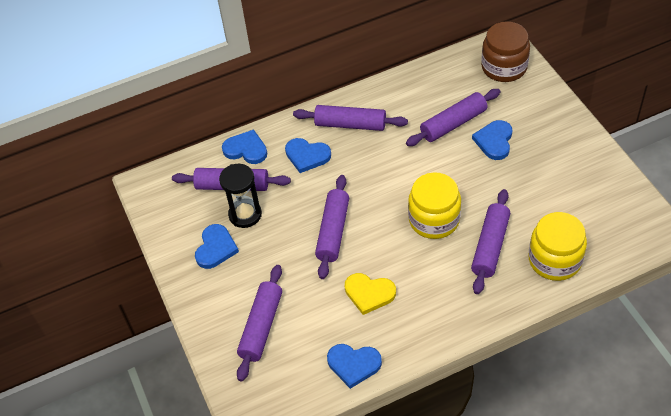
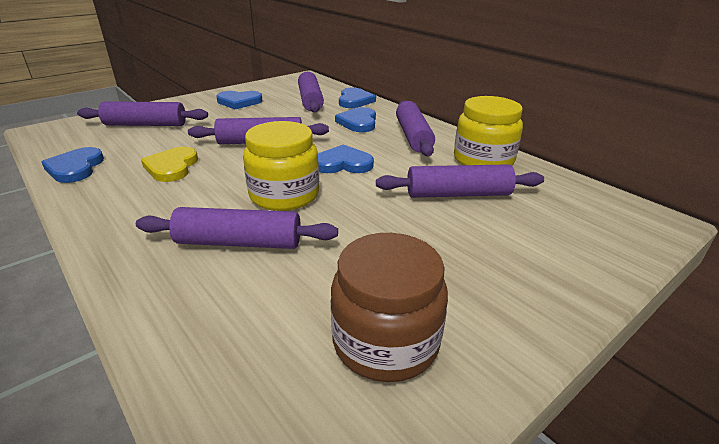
camera: 70 degrees right, 20 degrees down
(245, 214) = (278, 107): black hourglass -> none
(453, 123) = (458, 194): purple rolling pin -> purple rolling pin turned 45 degrees counterclockwise
(494, 141) = (447, 229): blue heart -> blue heart (343, 164)
(504, 67) = (607, 225): brown jar -> brown jar (385, 342)
(554, 260) = (206, 315): yellow jar -> yellow jar (483, 160)

